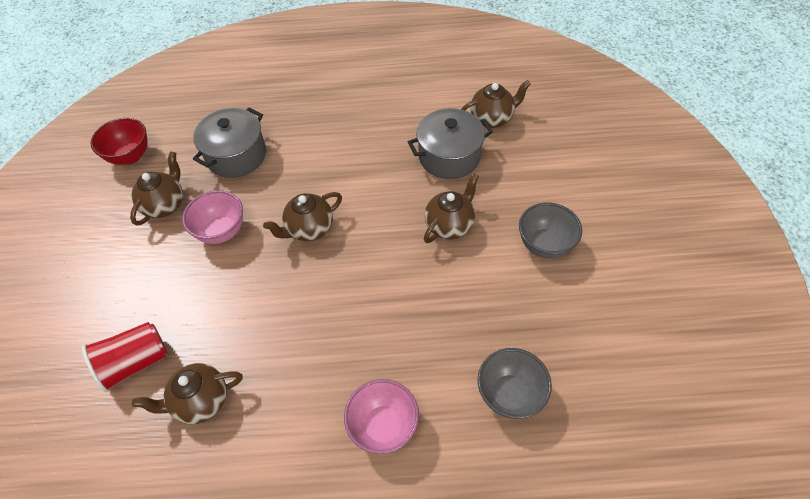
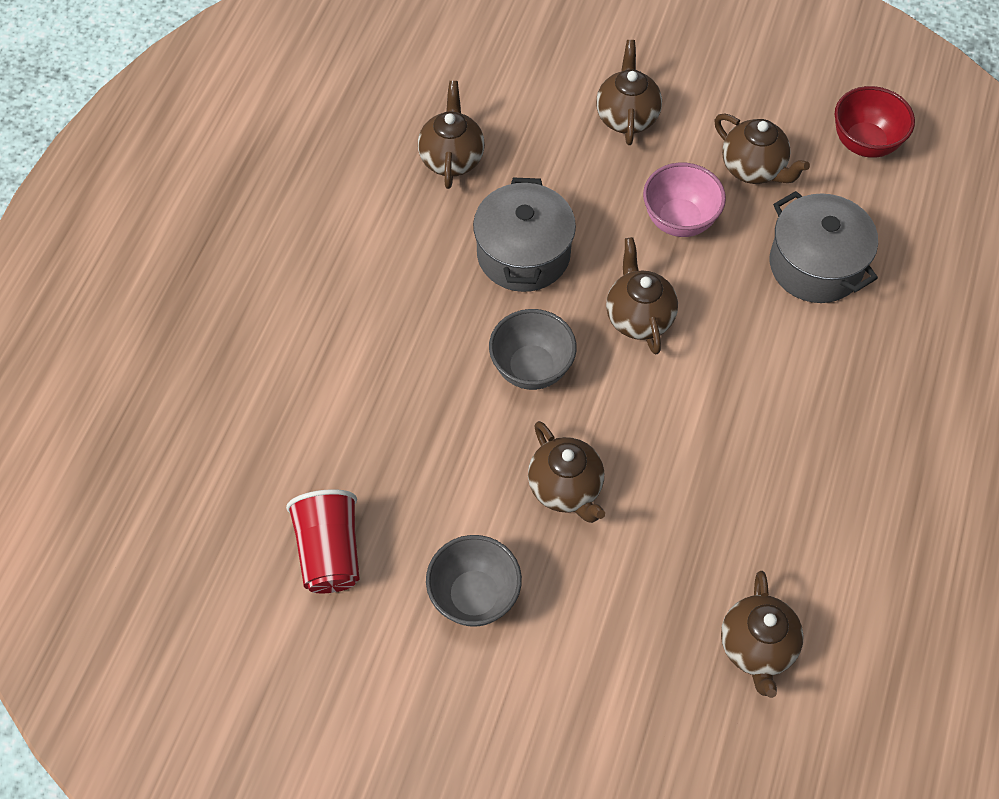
camera: 110 degrees right, 5 degrees up
(131, 292) = (626, 117): none -> brown teapot
(135, 363) = (529, 110): red cup -> red cup (330, 552)
(383, 426) = (333, 312): pink bowl -> none
(449, 156) = (697, 543): grey pot -> grey pot (523, 254)
(509, 394) = (297, 449): grey bowl -> grey bowl (531, 368)

